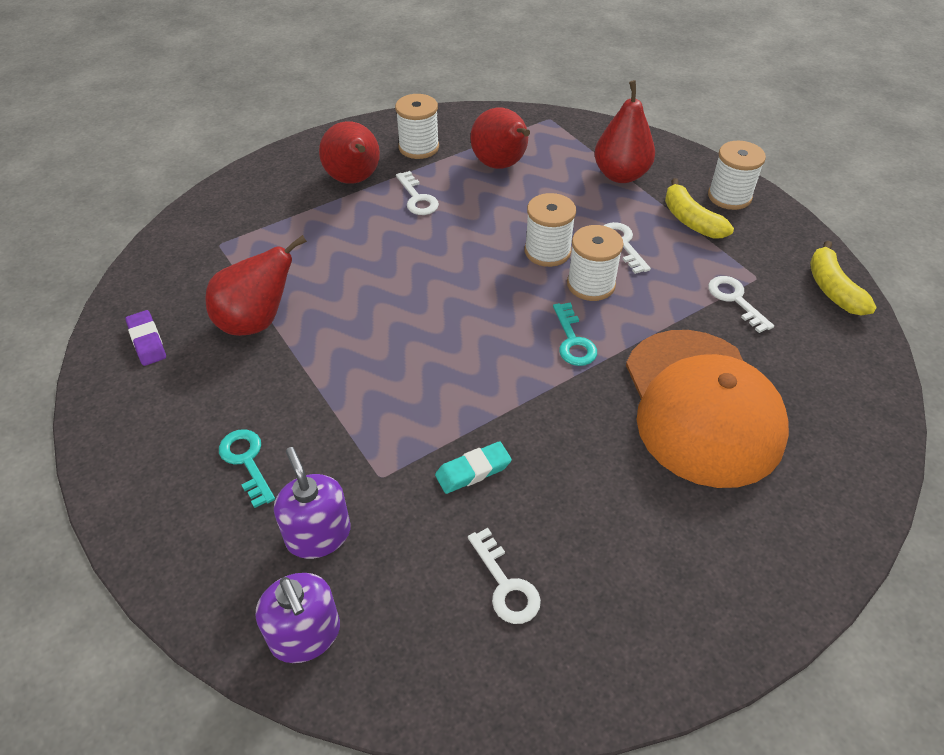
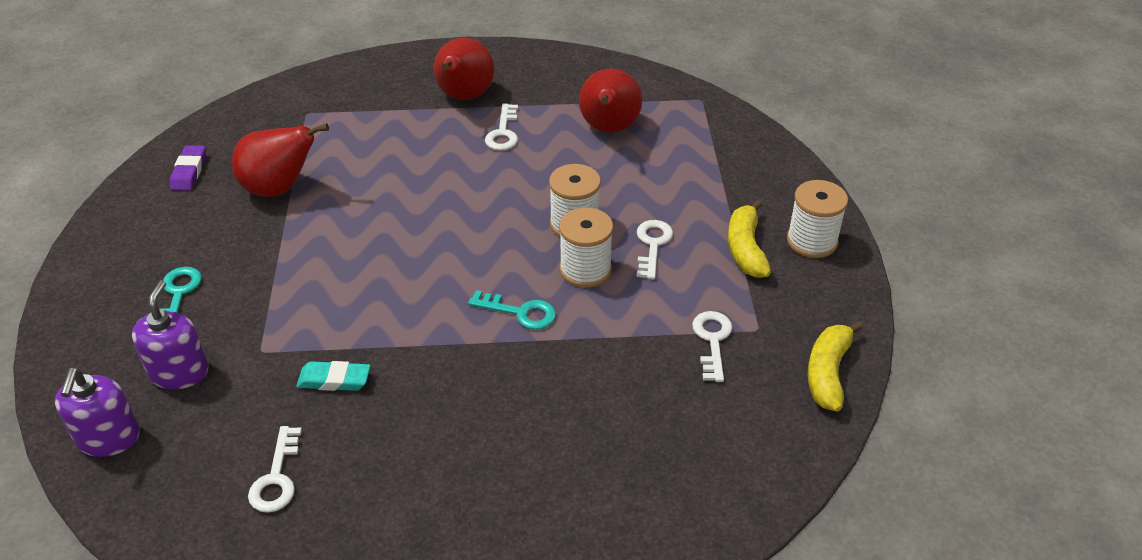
camera: 30 degrees right, 5 degrees down
(419, 147) = (548, 86): white spool -> none
(573, 341) = (520, 312): turquoise key -> turquoise key turned 90 degrees counterclockwise
(621, 175) = (718, 179): red pear -> none
(701, 406) = (579, 419): orange cap -> none

